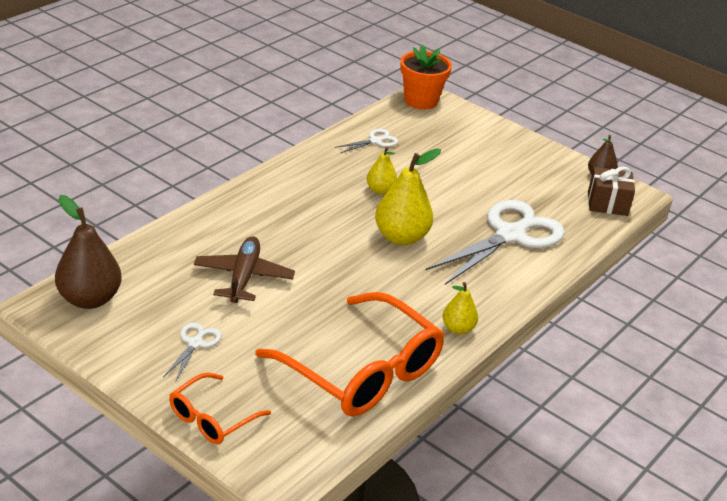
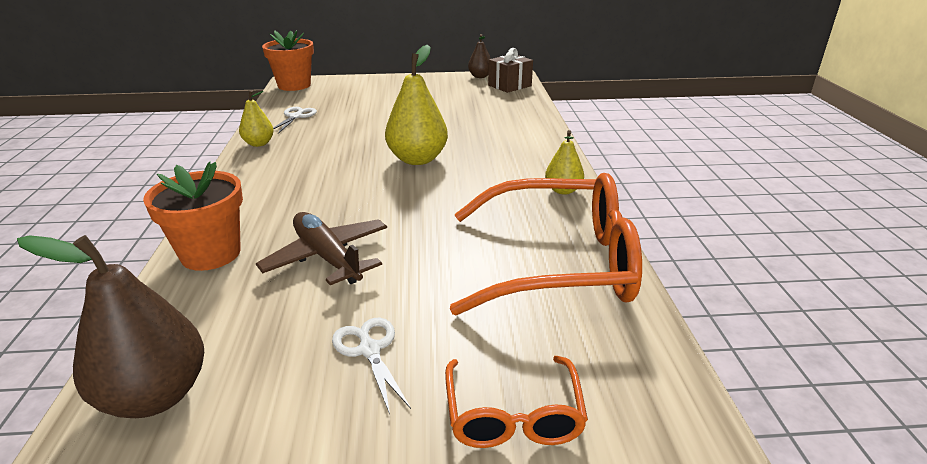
camera: 40 degrees left, 5 degrees down
(190, 234) = (211, 254): none -> orange flower pot
(380, 190) = (350, 140): yellow pear -> yellow pear (259, 143)
(510, 235) = (487, 124): white scissors -> none

